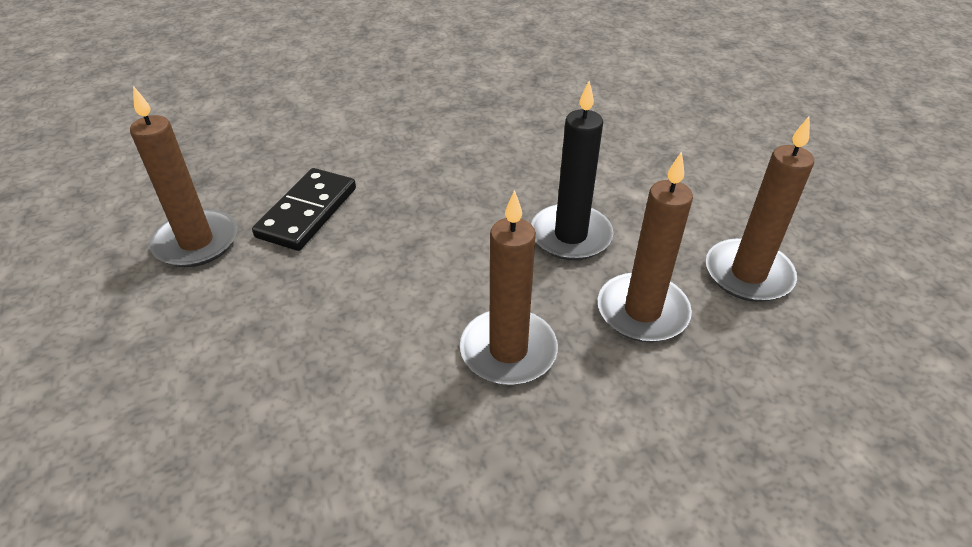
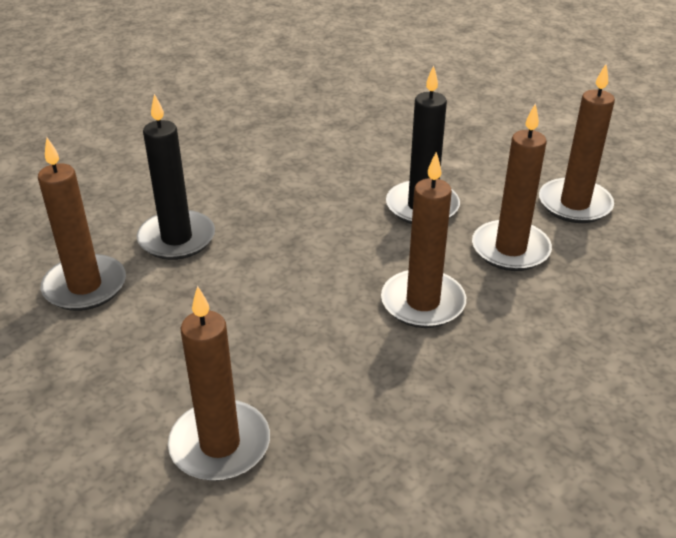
camera: 20 degrees left, 5 degrees down
(207, 457) = (220, 444): none -> brown candle
(307, 212) = (177, 238): black domino -> black candle

